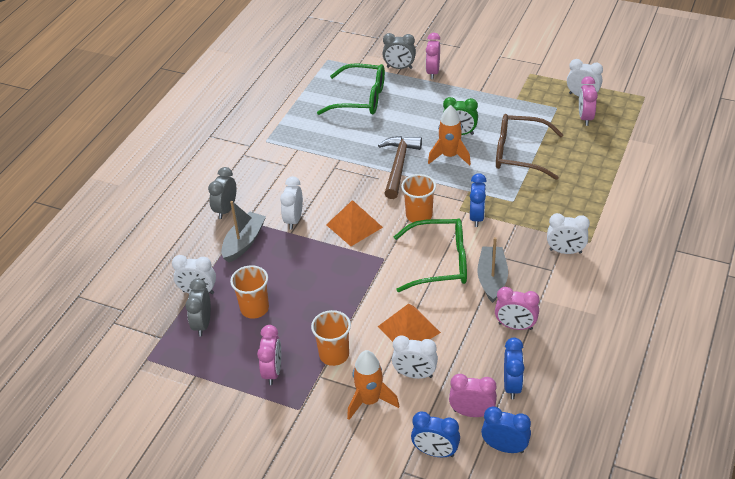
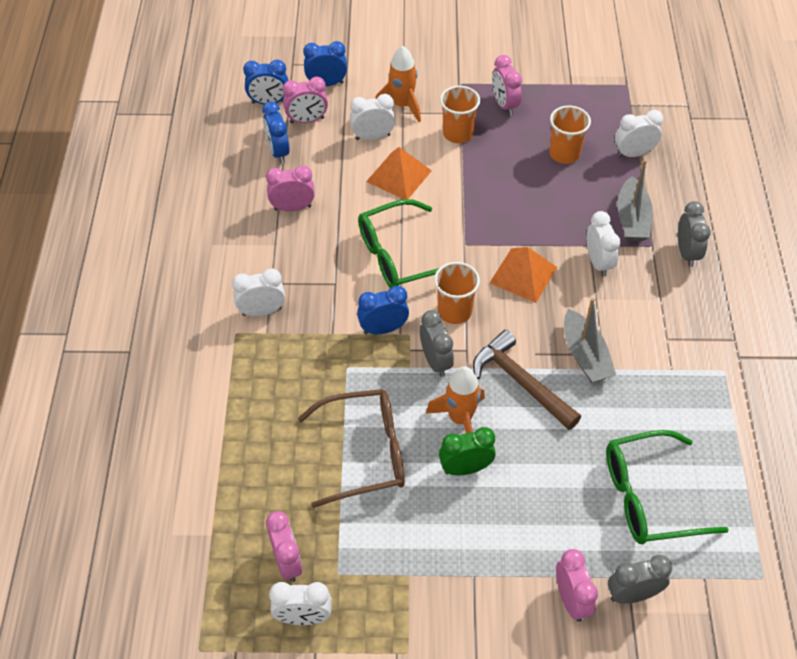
camera: 155 degrees right, 10 degrees up
(202, 324) = (602, 126): grey clock -> grey clock (435, 361)
(398, 165) = (520, 382): brown hammer -> brown hammer turned 150 degrees clockwise
(477, 217) = (383, 329): blue clock -> blue clock turned 90 degrees clockwise
(492, 279) = (335, 253): grey boat -> grey boat (585, 355)

